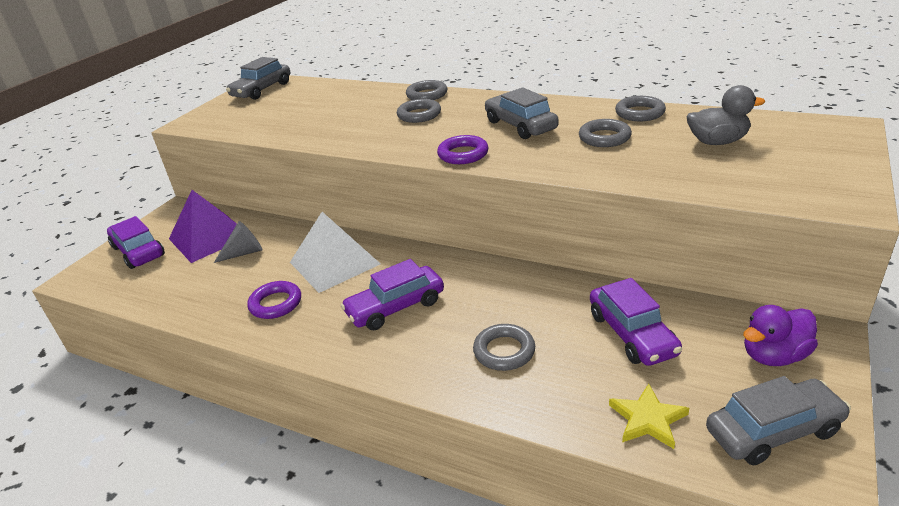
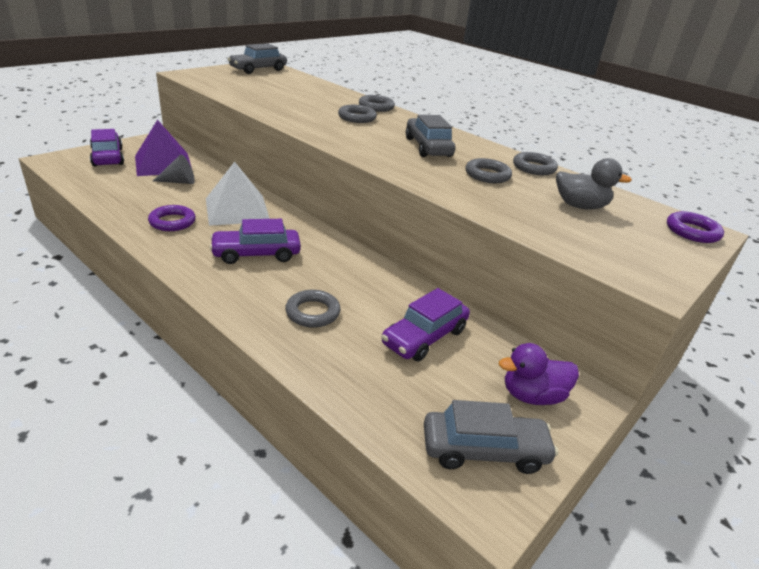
camera: 10 degrees right, 0 degrees up
(463, 154) = (364, 152): purple ring -> purple ring (692, 231)
(632, 334) = (424, 337): purple car -> purple car turned 45 degrees clockwise
(648, 419) = (386, 401): yellow star -> none

